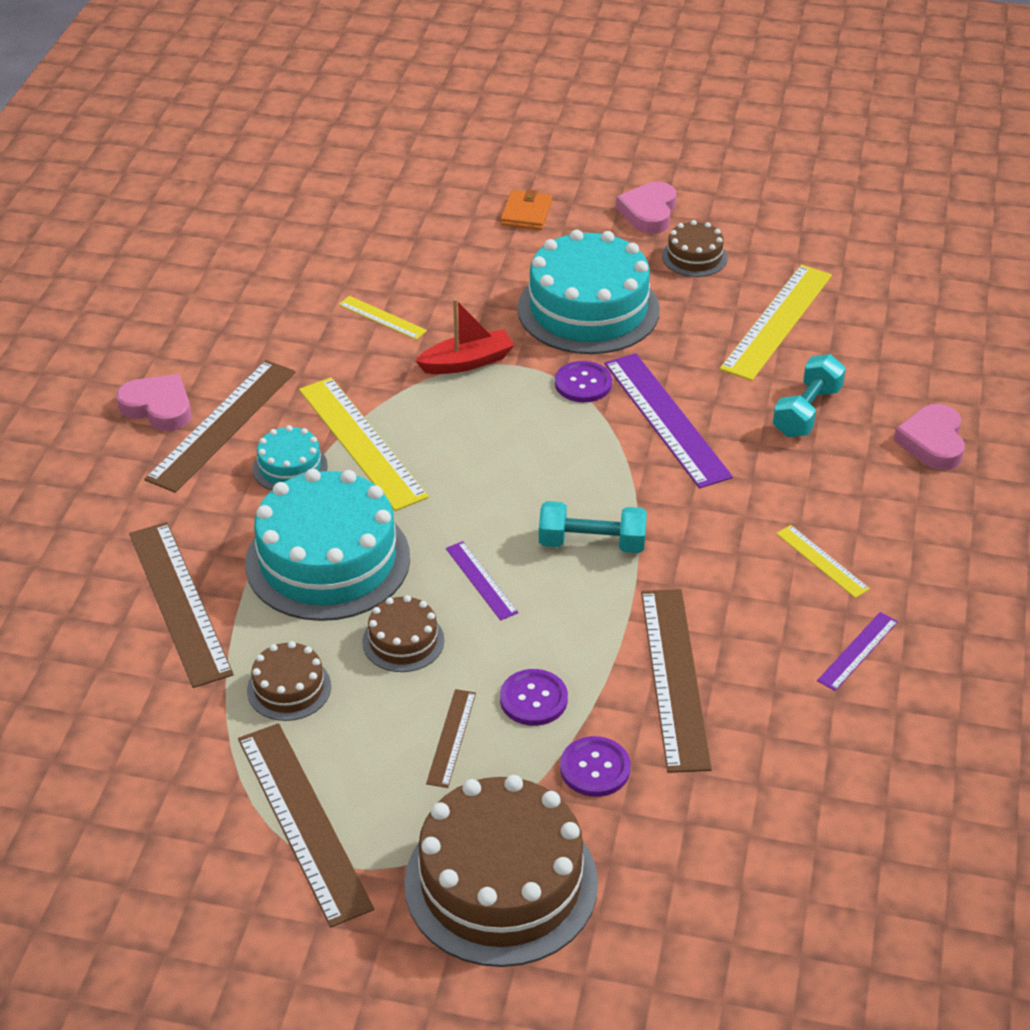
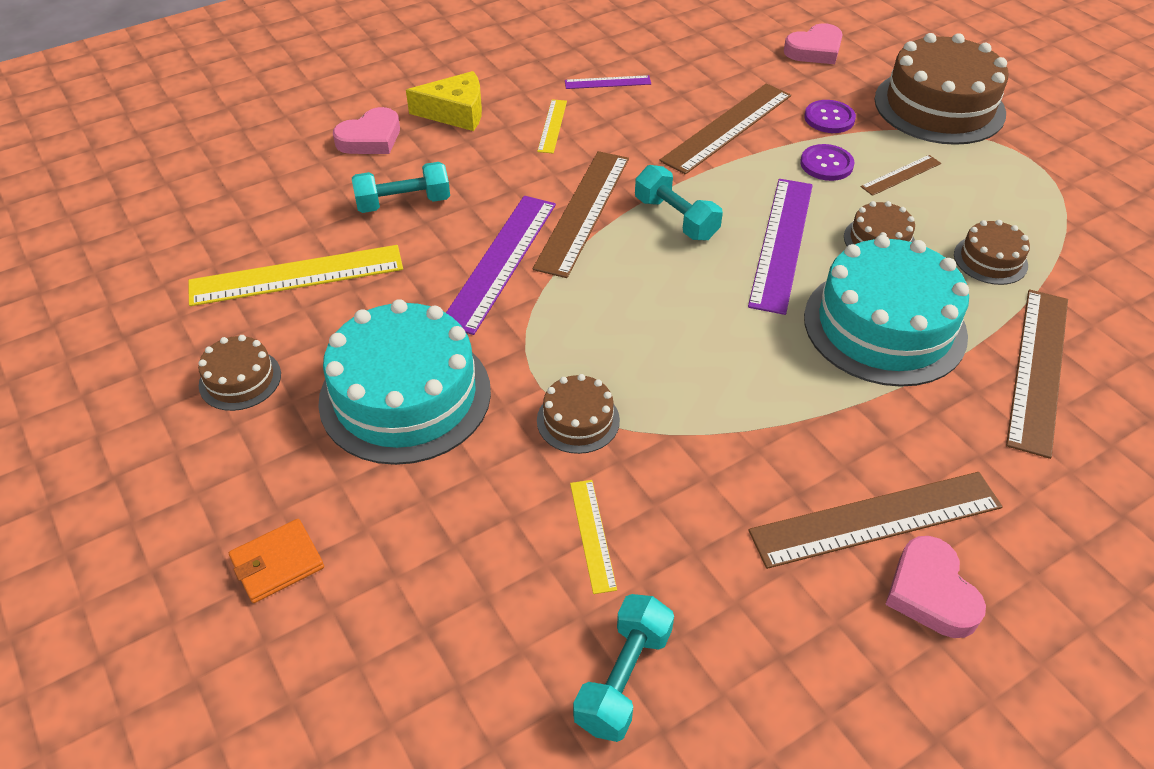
camera: 135 degrees left, 5 degrees up
(290, 467) = (846, 426): turquoise cake -> none
(293, 278) = (623, 678): none -> turquoise dumbbell
(303, 821) = (1038, 188): brown ruler -> brown ruler (583, 211)
(361, 442) = (759, 406): yellow ruler -> none
(467, 362) = (578, 420): red boat -> brown cake
(481, 580) = (781, 243): purple ruler -> purple ruler, size x1.98
(583, 383) = (514, 330): purple button -> none
(649, 212) = (182, 462): pink heart -> pink heart (814, 50)
(919, 514) = (455, 113): none -> yellow cheese

